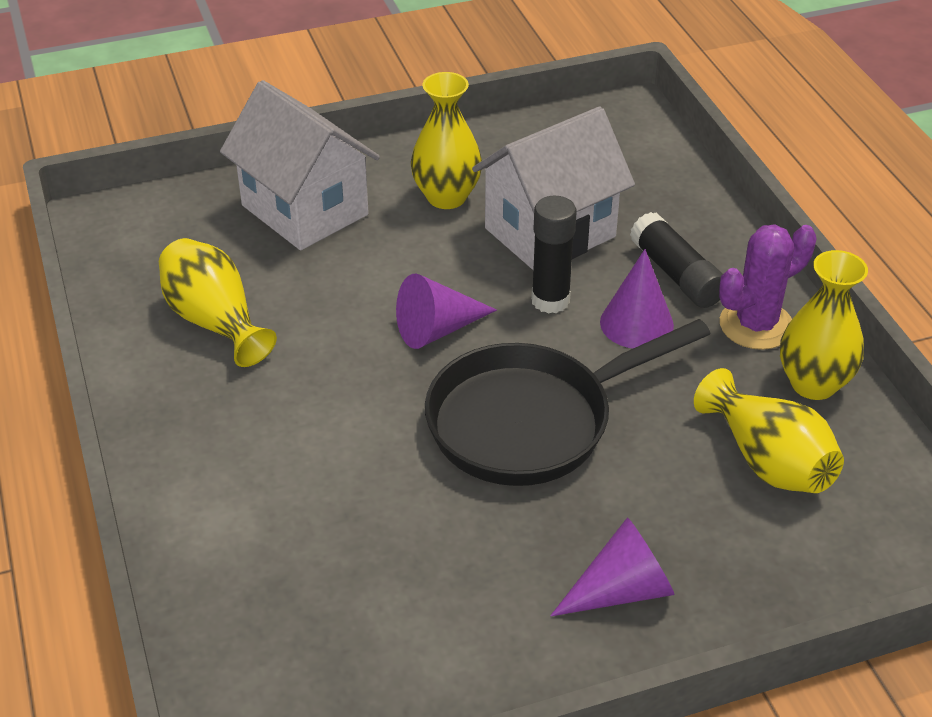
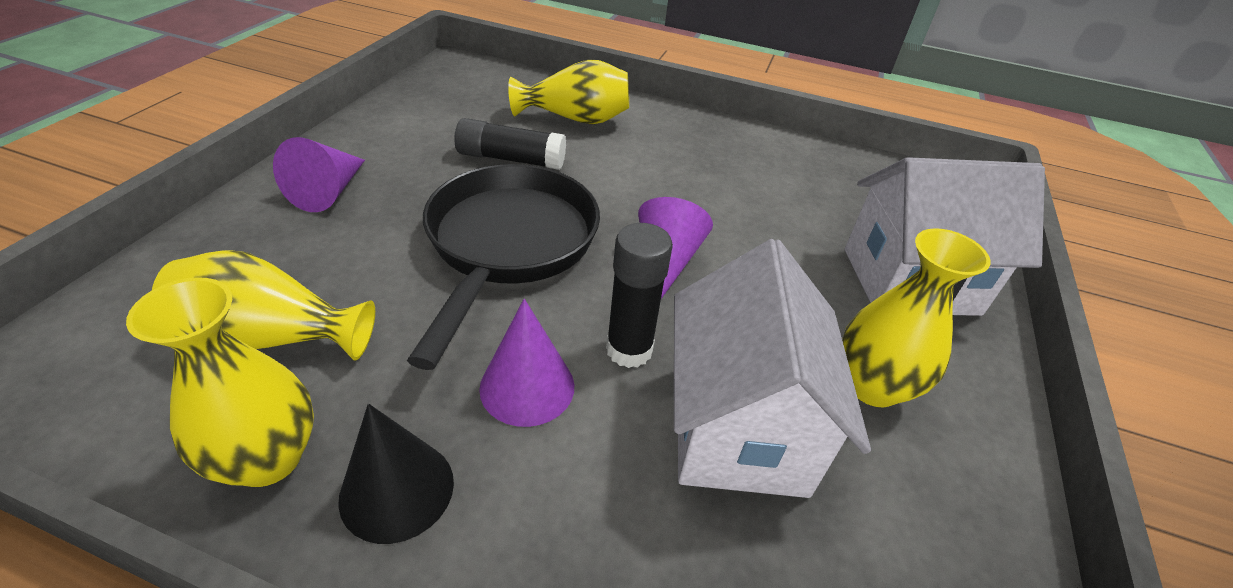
camera: 125 degrees right, 0 degrees up
(215, 321) = (783, 178): yellow vase -> yellow vase (575, 119)
(676, 274) = (556, 488): black glue stick -> black glue stick (510, 159)
(756, 325) = (397, 490): purple cactus -> black cone

